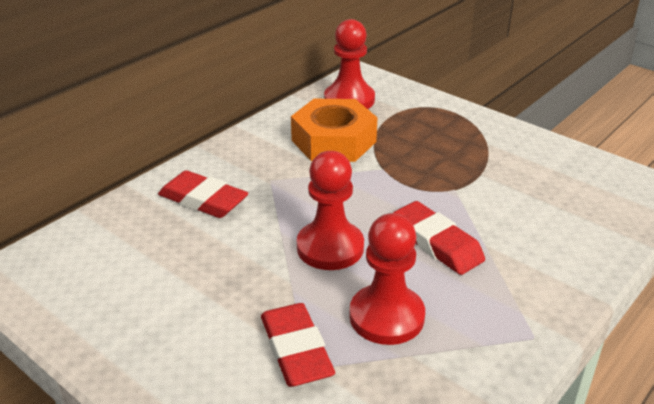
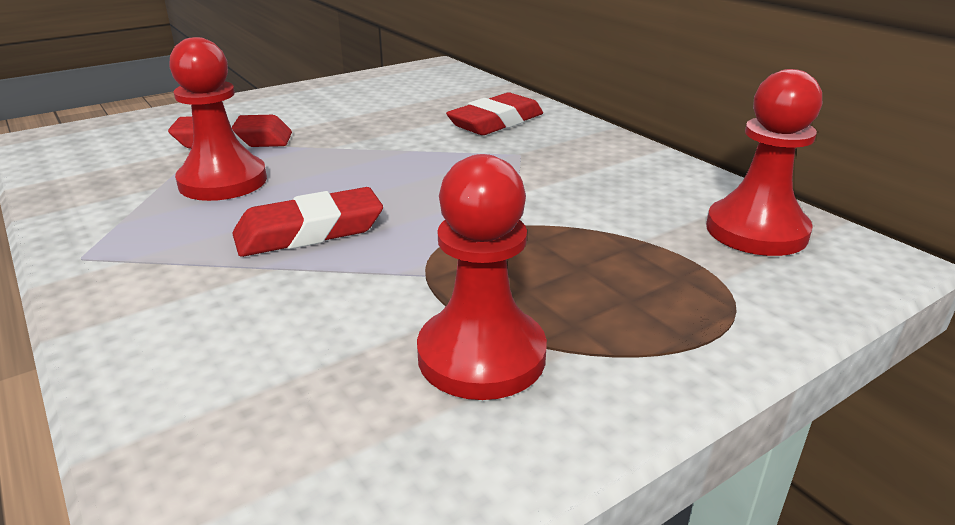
camera: 105 degrees right, 5 degrees down
(330, 247) = (361, 169): red pawn -> red pawn (481, 356)
(333, 141) = (609, 200): orange nut -> none

